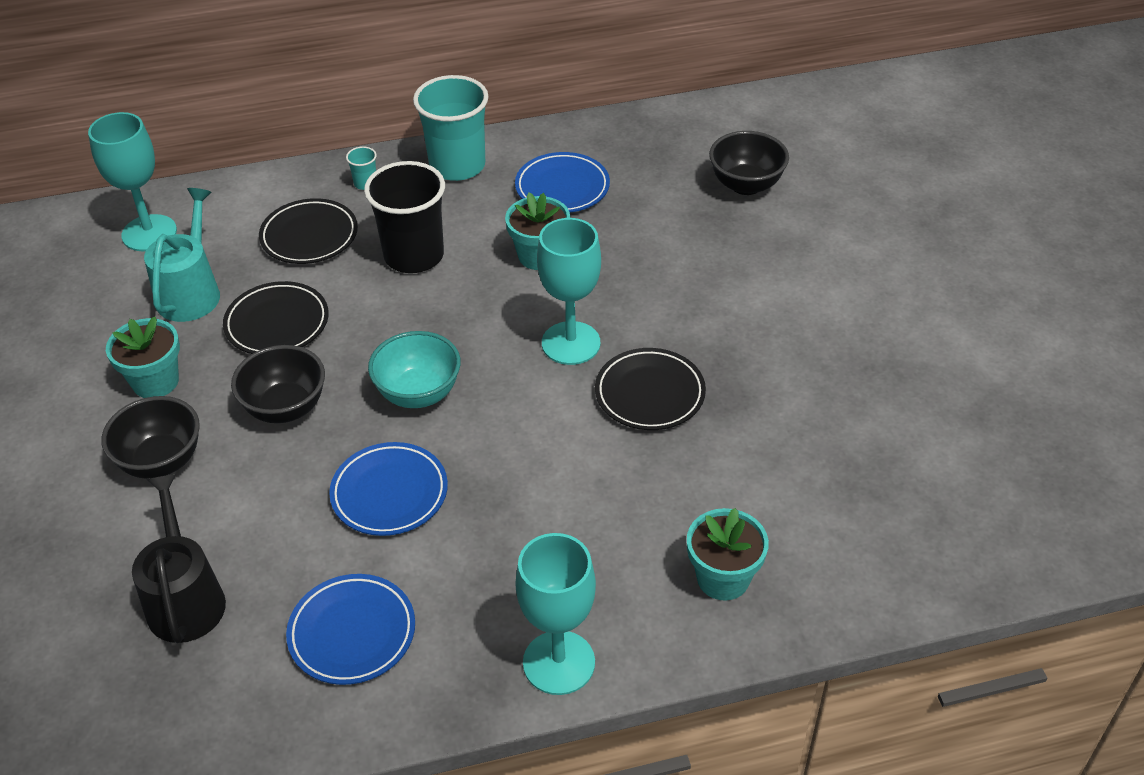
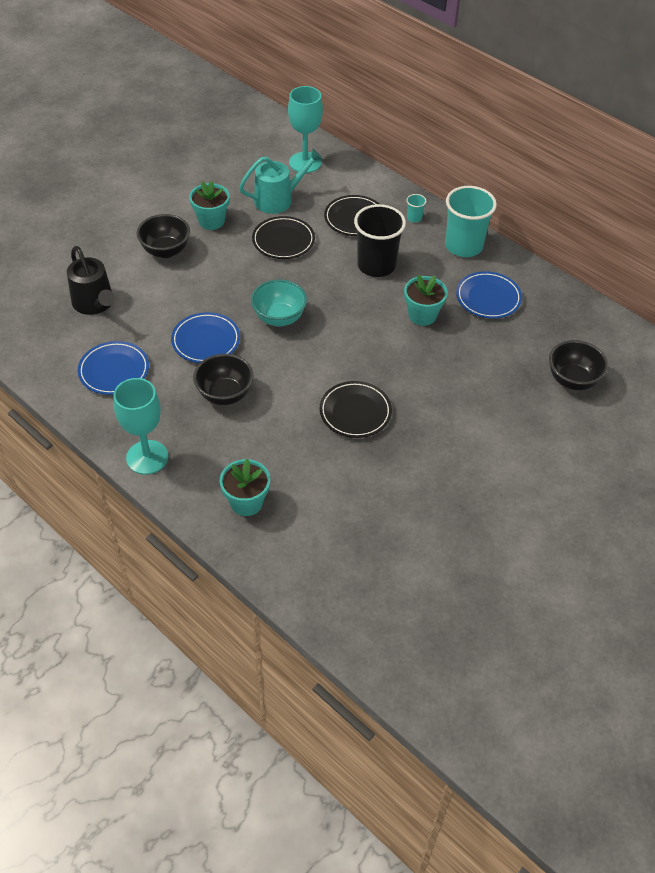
camera: 55 degrees right, 5 degrees up
(185, 599) = (95, 303): black watering can -> black watering can turned 105 degrees clockwise
(285, 408) = (231, 274): black bowl -> black bowl (225, 394)
(571, 343) = (365, 361): turquoise goblet -> none

